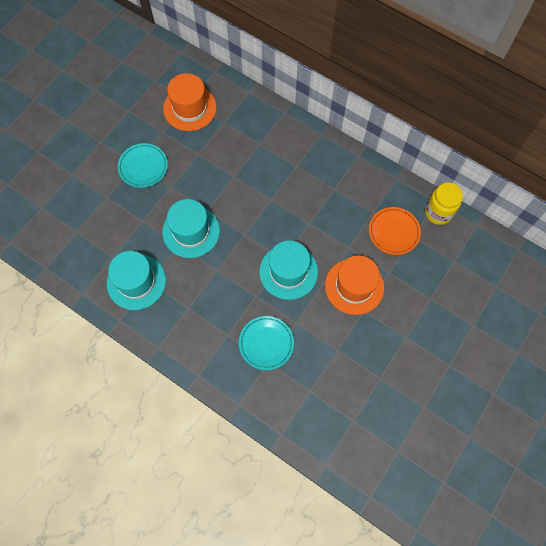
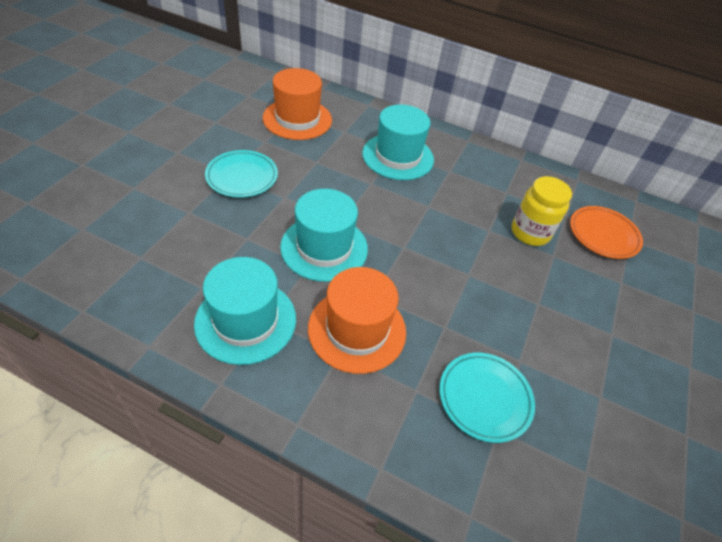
camera: 15 degrees left, 20 degrees down
(288, 271) = (483, 290): turquoise hat -> turquoise hat (398, 156)
(354, 286) = (583, 303): orange hat -> orange hat (357, 329)
(438, 212) = (645, 212): yellow jar -> yellow jar (530, 233)

